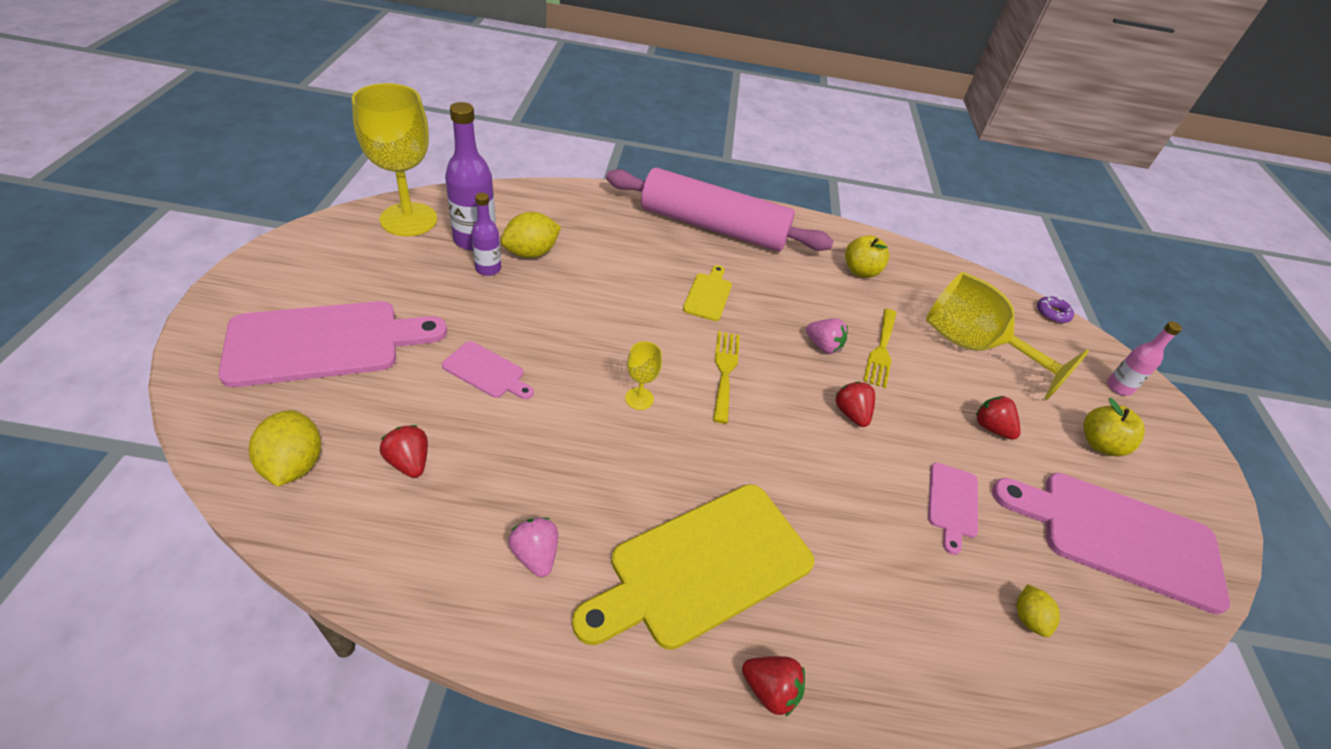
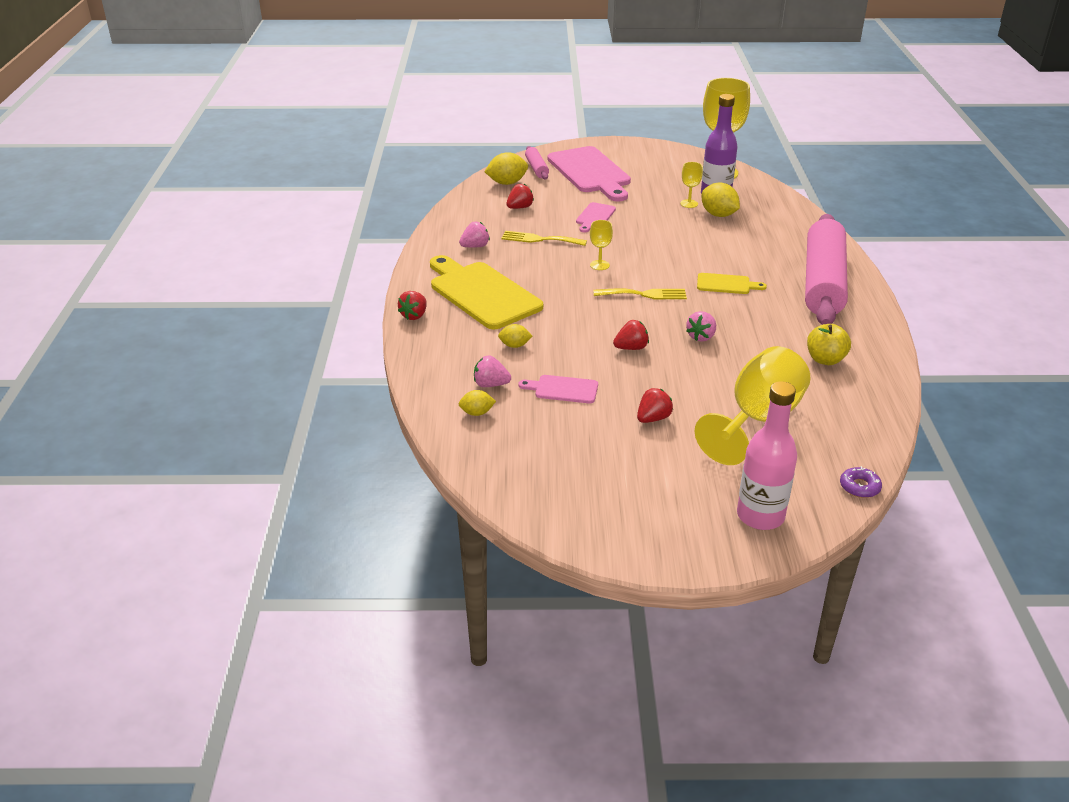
camera: 90 degrees right, 10 degrees down
(258, 409) = (536, 168): none -> pink rolling pin
(488, 269) = (689, 204): purple bottle -> yellow goblet
(855, 543) = (515, 345): none -> yellow lemon
(881, 350) = (715, 366): yellow fork -> yellow fork (539, 239)
(957, 590) = (491, 384): none -> pink strawberry
(1099, 444) = (666, 484): yellow apple -> none
(1118, 387) = (760, 516): pink bottle -> pink bottle, size x1.71
(1119, 537) = (561, 473): pink cutting board -> none

